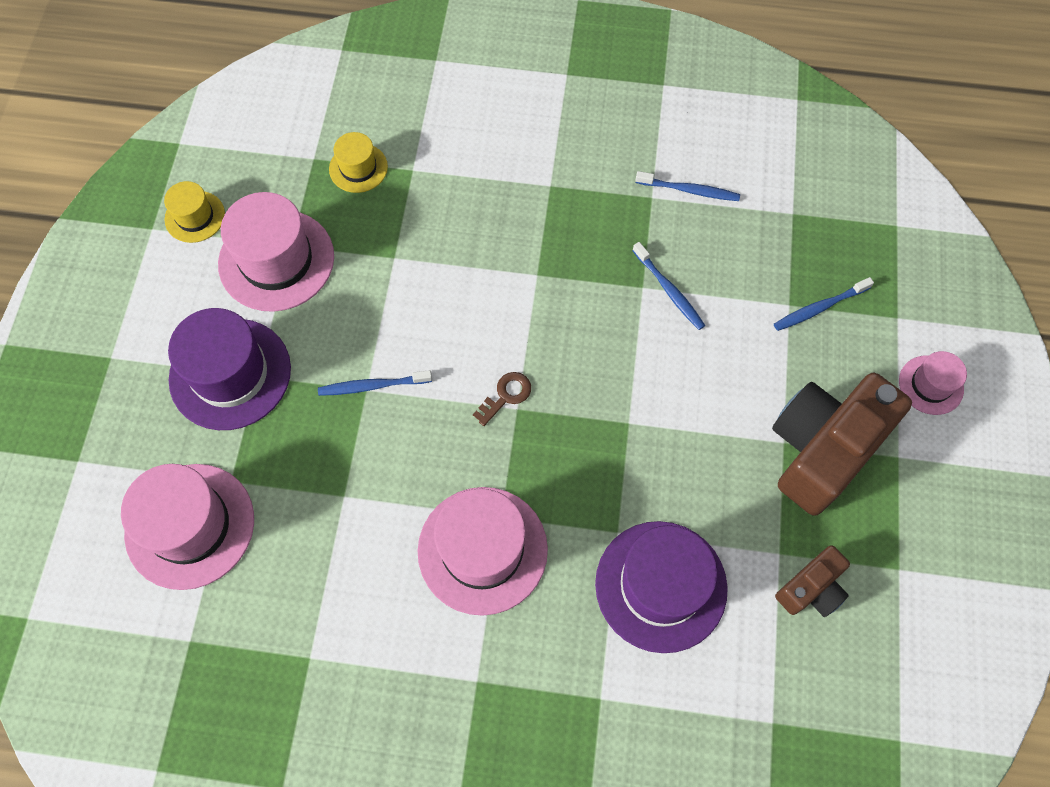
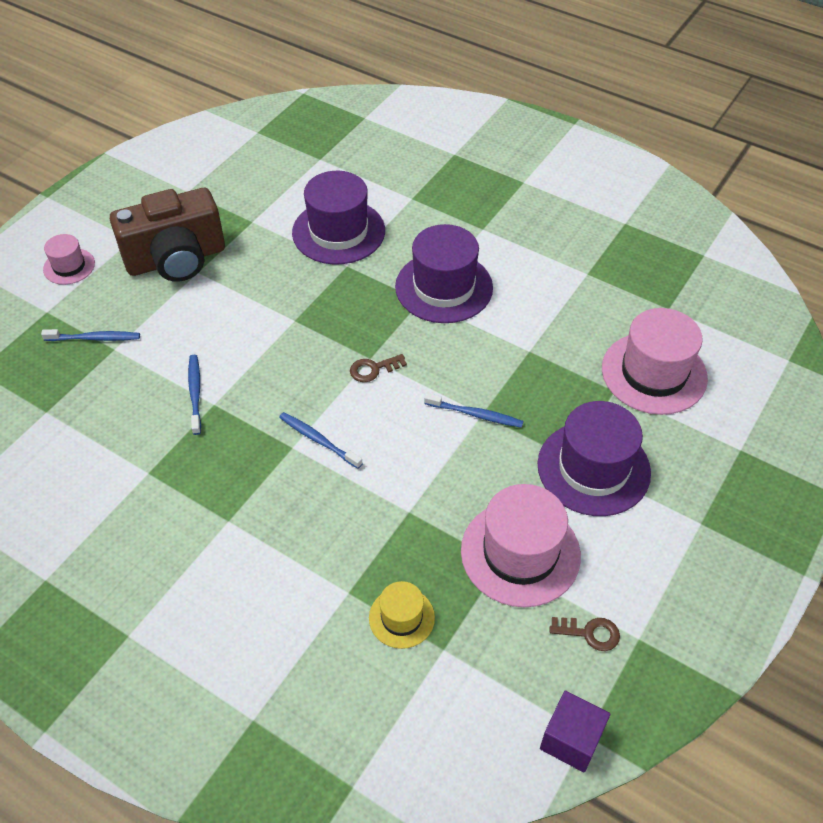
camera: 155 degrees left, 15 degrees down
(190, 135) = (571, 739): none -> purple cube
(195, 217) = (590, 633): yellow hat -> brown key
(482, 550) = (444, 287): pink hat -> purple hat
(690, 190) = (111, 465): blue toothbrush -> blue toothbrush (318, 440)
(811, 589) = (248, 200): brown camera -> none

